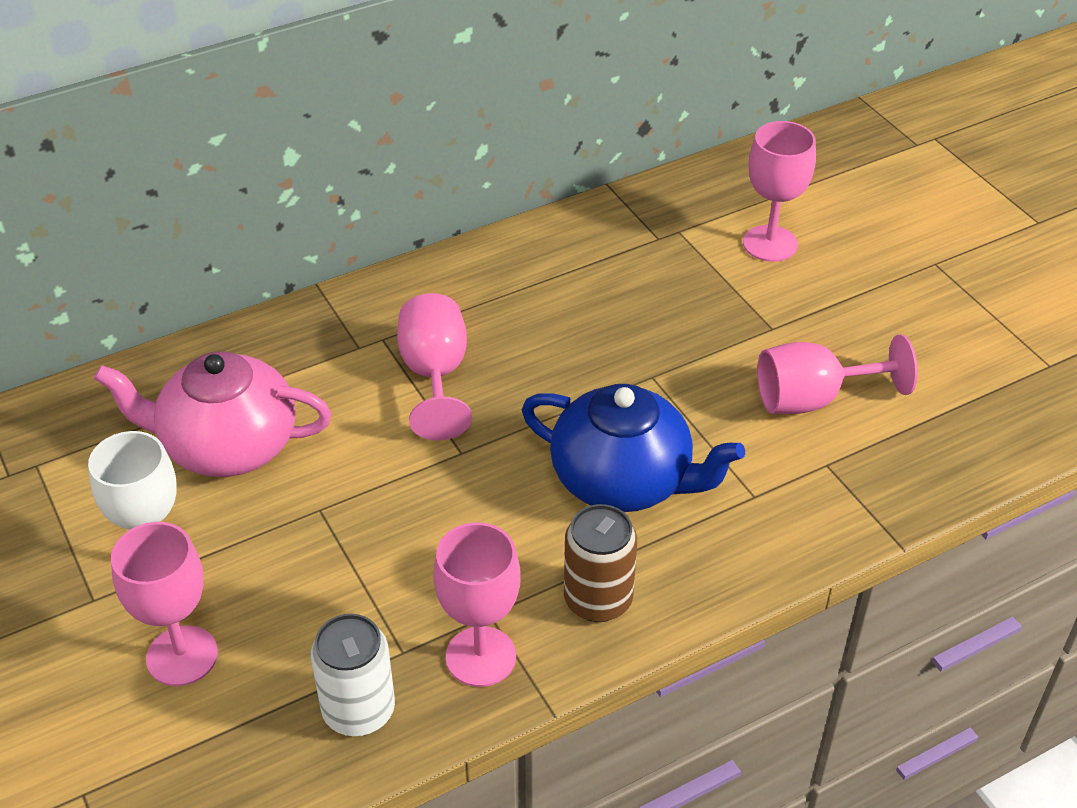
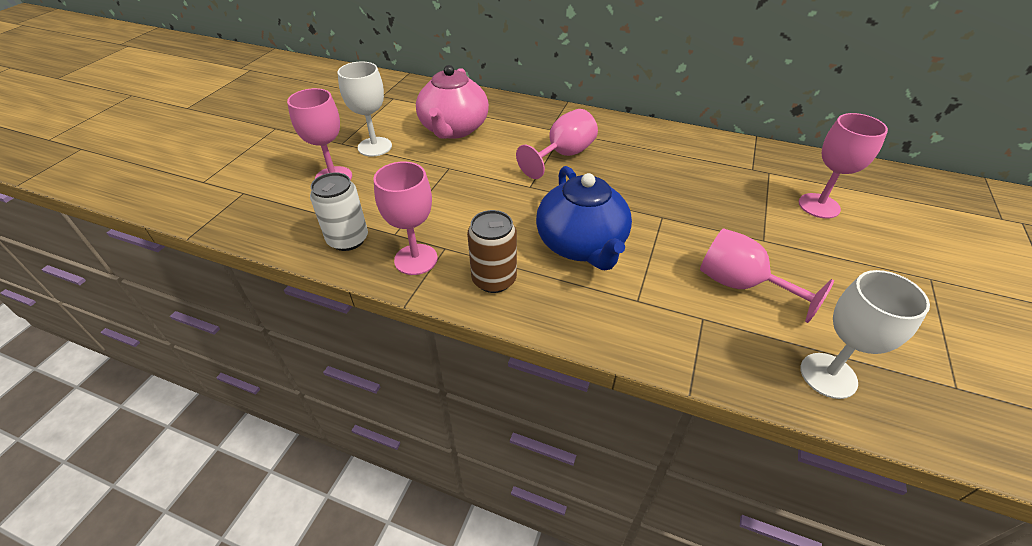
camera: 50 degrees right, 0 degrees up
(227, 446) = (454, 129): pink teapot -> pink teapot turned 135 degrees counterclockwise
(969, 434) = (828, 375): none -> white goblet

